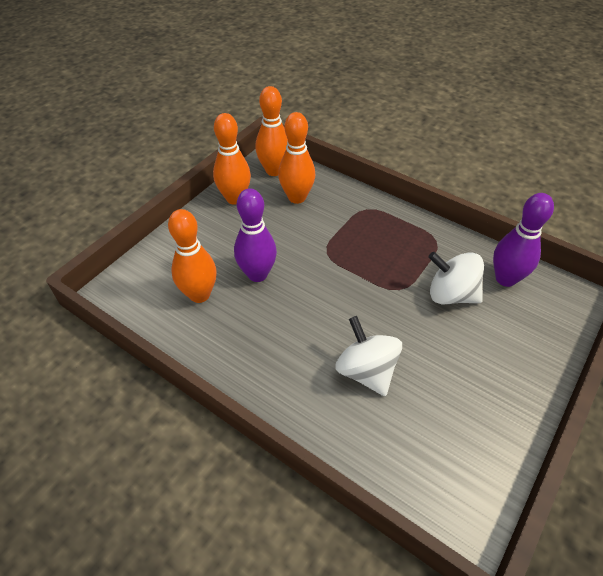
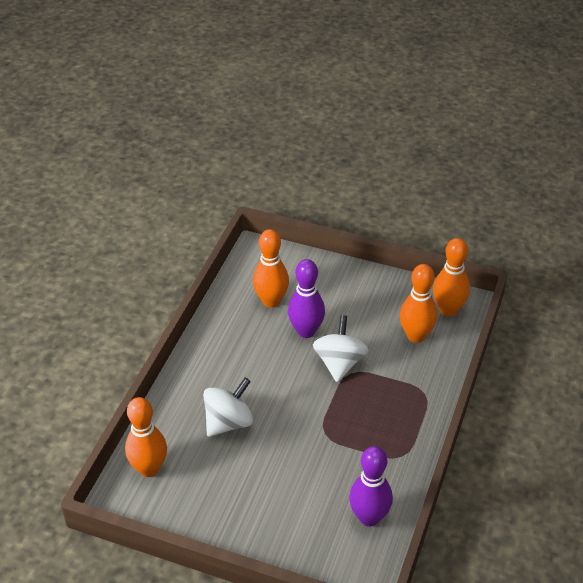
camera: 75 degrees right, 5 degrees down
(235, 198) = (394, 292): orange bowling pin -> orange bowling pin (149, 469)
(451, 294) = (332, 473): white spinning top -> white spinning top (339, 363)

